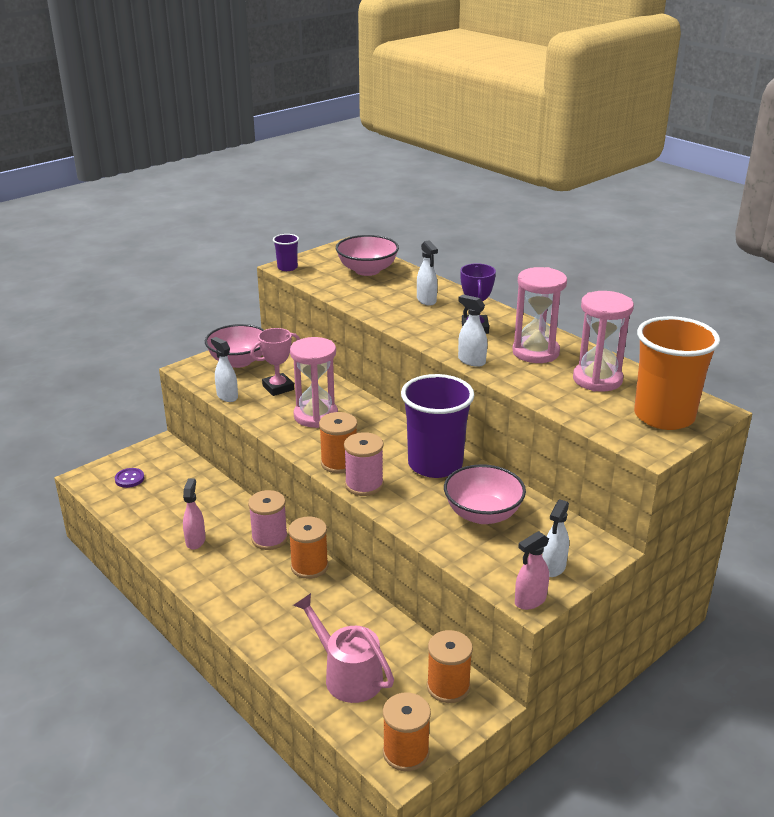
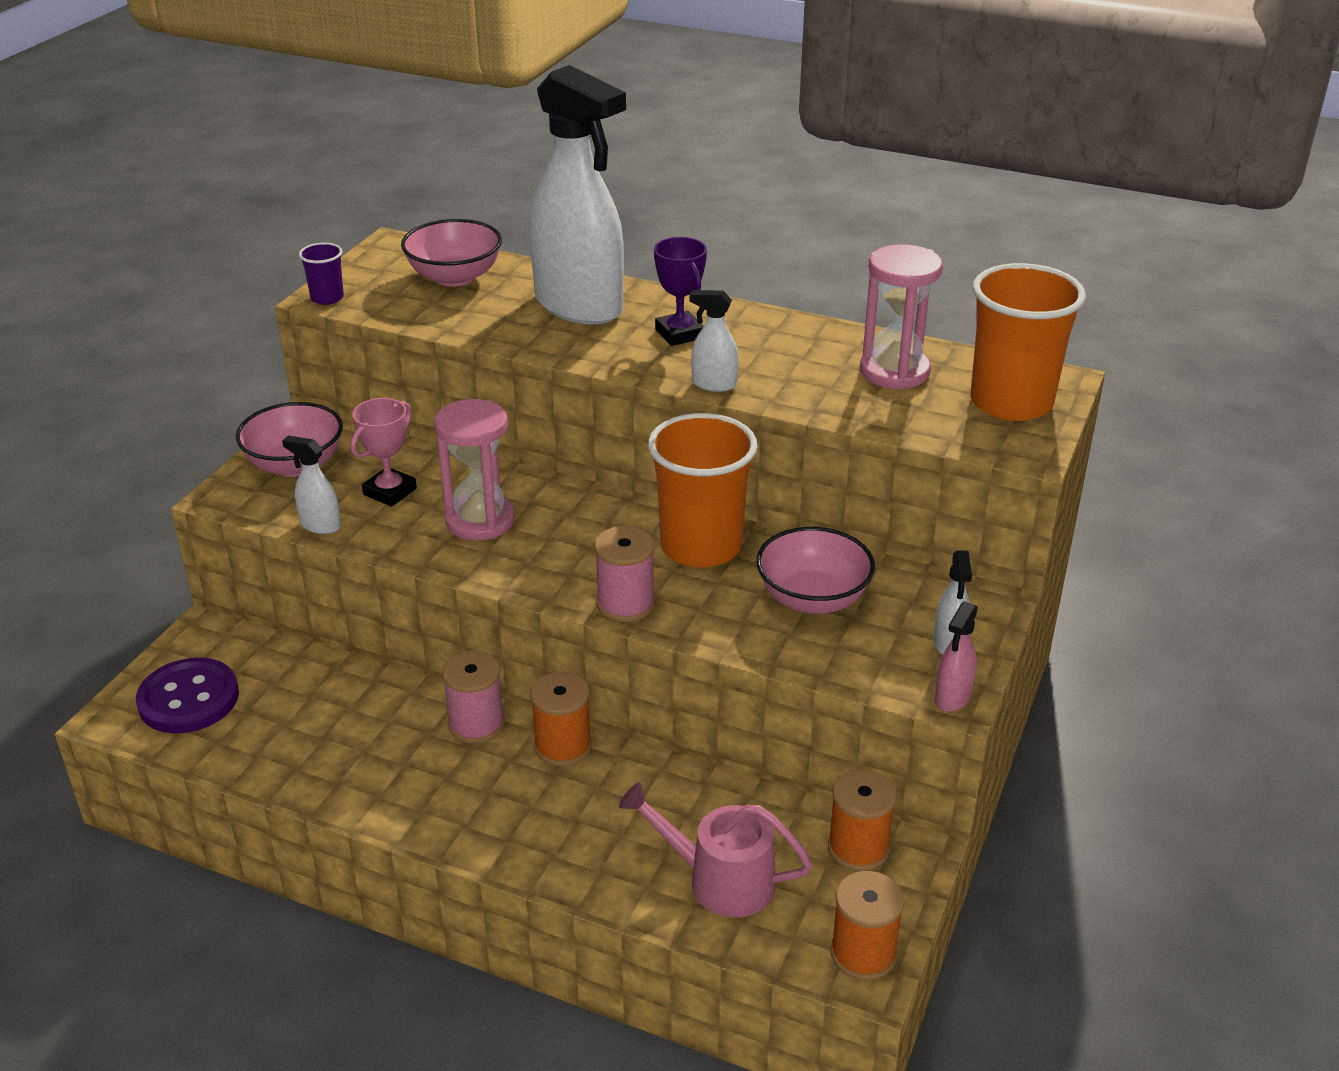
camera: 25 degrees left, 5 degrees up
(129, 479) = (188, 699): purple button -> purple button, size x2.04
(195, 541) = (366, 762): pink spray bottle -> none
(339, 463) = (567, 582): orange spool -> none
(426, 300) = (579, 306): white spray bottle -> white spray bottle, size x2.50
(435, 464) = (701, 547): purple cup -> orange cup
(535, 352) = (787, 351): pink hourglass -> none

